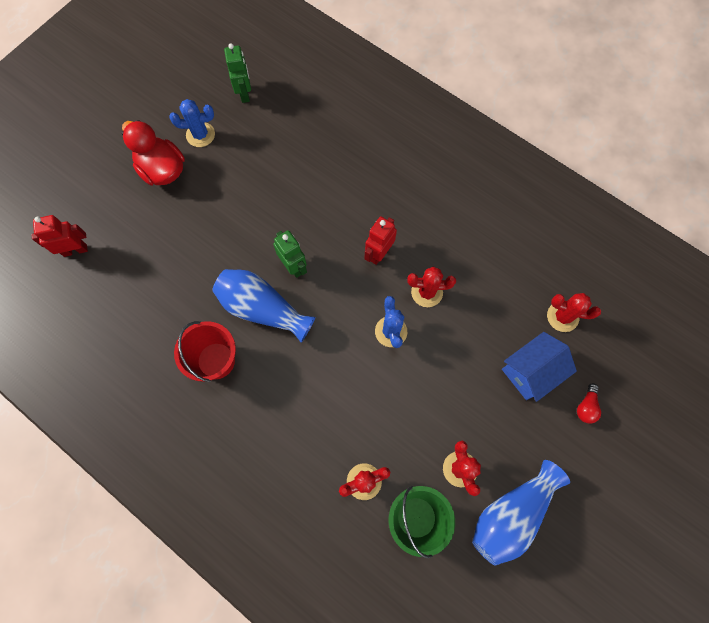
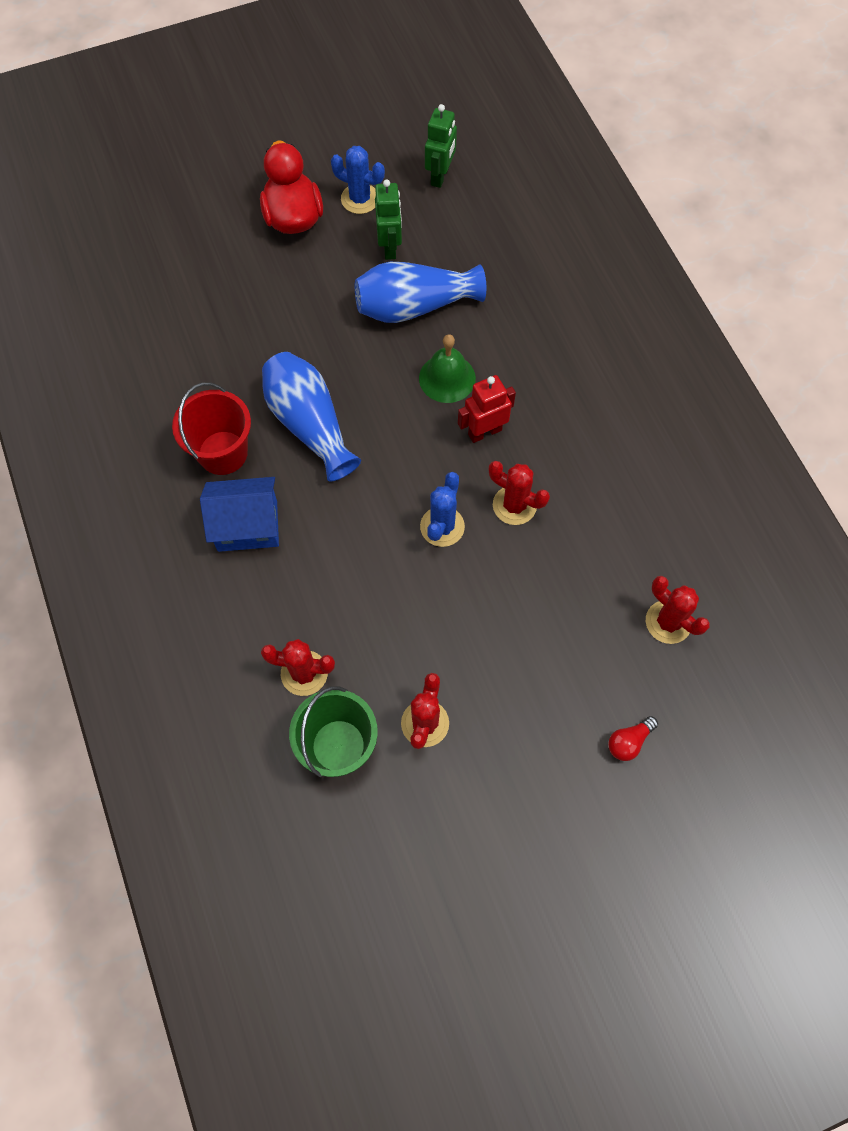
camera: 30 degrees right, 5 degrees down
(75, 250) = (146, 258): red robot -> none
(293, 266) = (375, 395): green robot -> green robot (390, 247)
(333, 229) = (447, 378): none -> green bell
(511, 513) = (454, 808): blue vase -> blue vase (414, 306)
(530, 371) = (584, 663): blue house -> blue house (247, 525)

